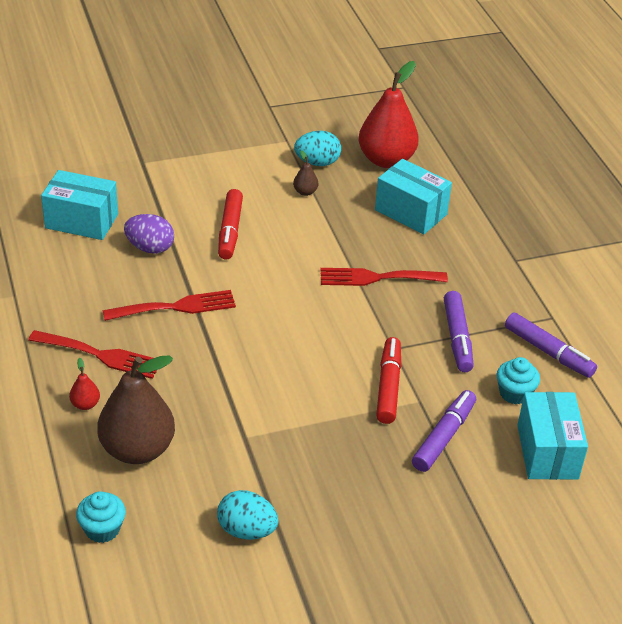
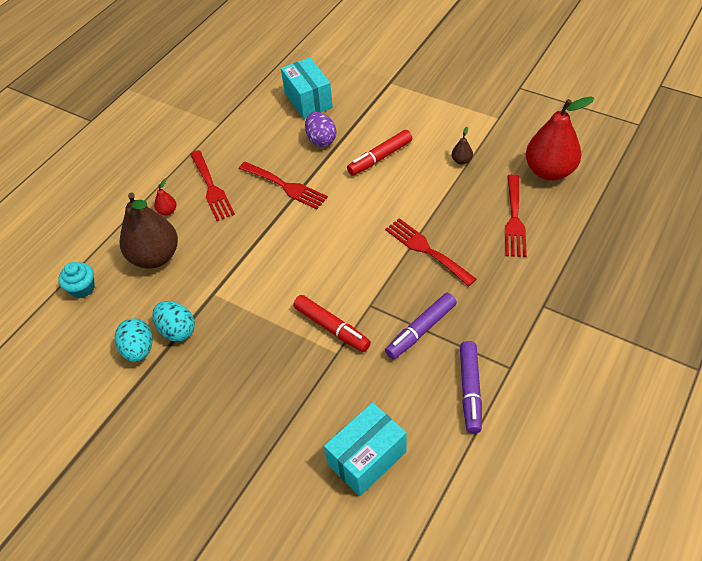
camera: 55 degrees right, 10 degrees up
(317, 162) = (497, 145): turquoise egg -> turquoise egg (177, 330)
(388, 386) = (332, 328): red marker -> red marker turned 75 degrees clockwise
(411, 212) = (514, 219): turquoise box -> red fork
(444, 437) = (317, 389): purple marker -> none
(514, 393) = (404, 399): turquoise cupcake -> none

